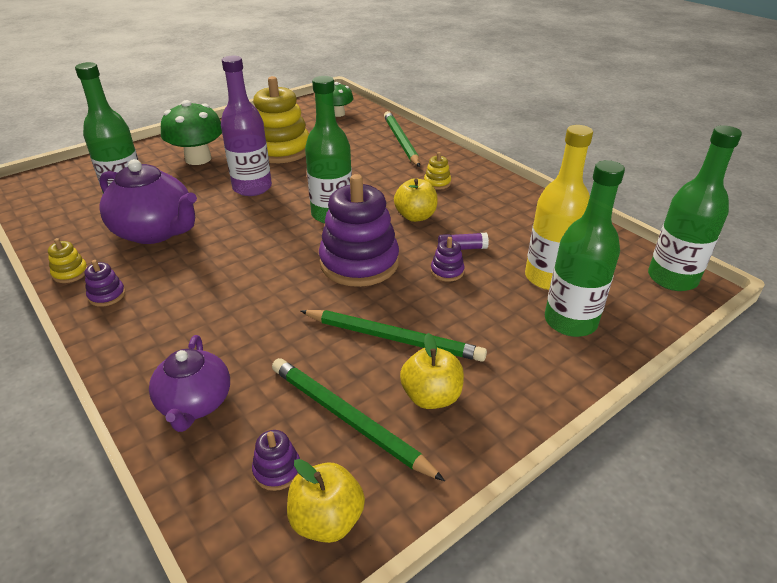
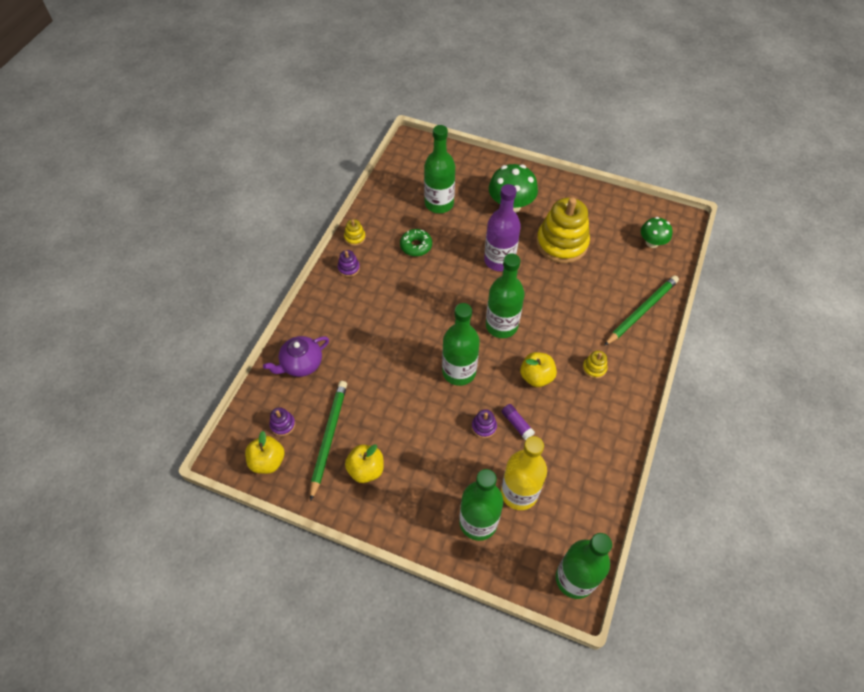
camera: 60 degrees right, 20 degrees up
(156, 231) = (416, 246): purple teapot -> green donut
(359, 263) = (459, 371): purple stacking toy -> green bottle
(393, 338) = (400, 427): green pencil -> none

